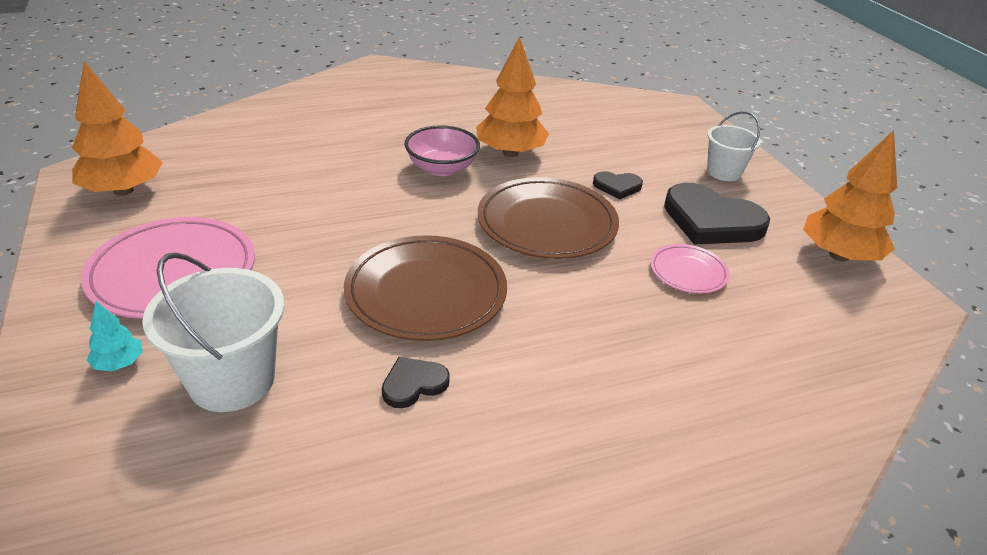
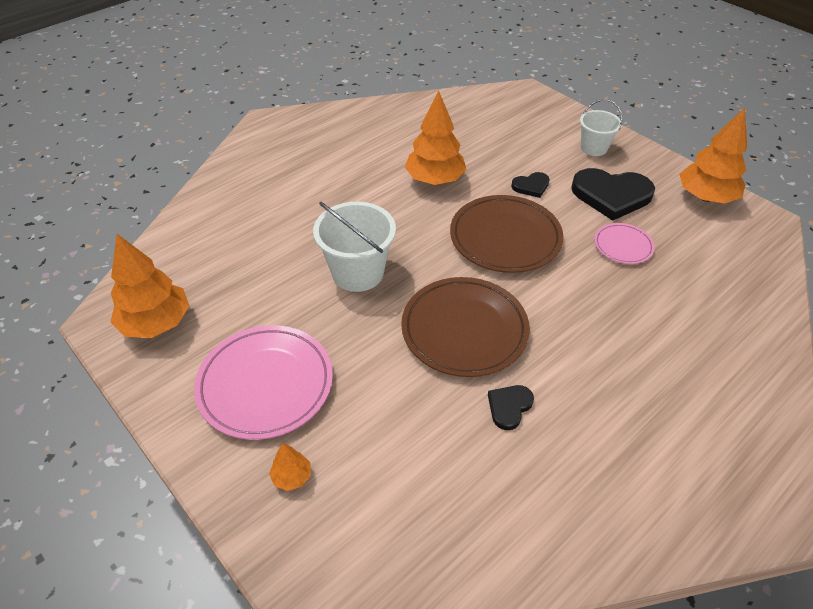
camera: 20 degrees left, 10 degrees up
(119, 363) = (292, 476): turquoise tree -> orange tree
(232, 380) = (385, 455): white bucket -> white bucket (358, 272)
(442, 168) = (395, 212): pink bowl -> none

